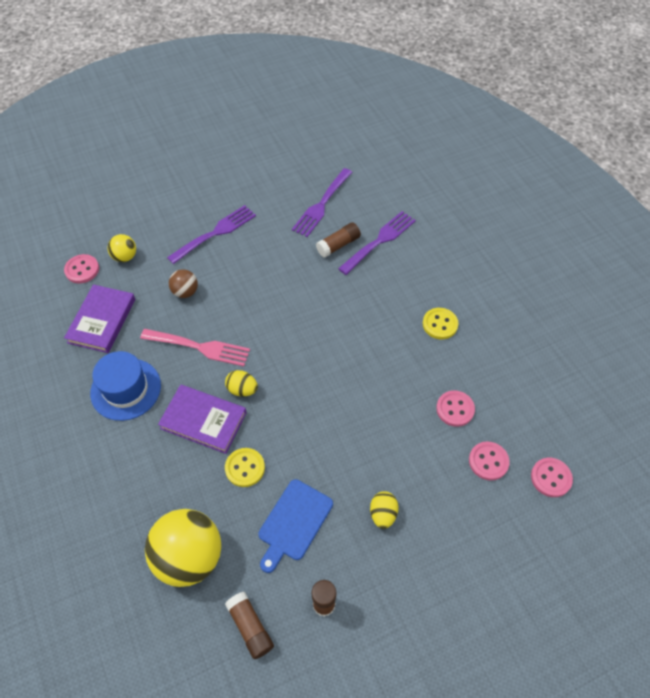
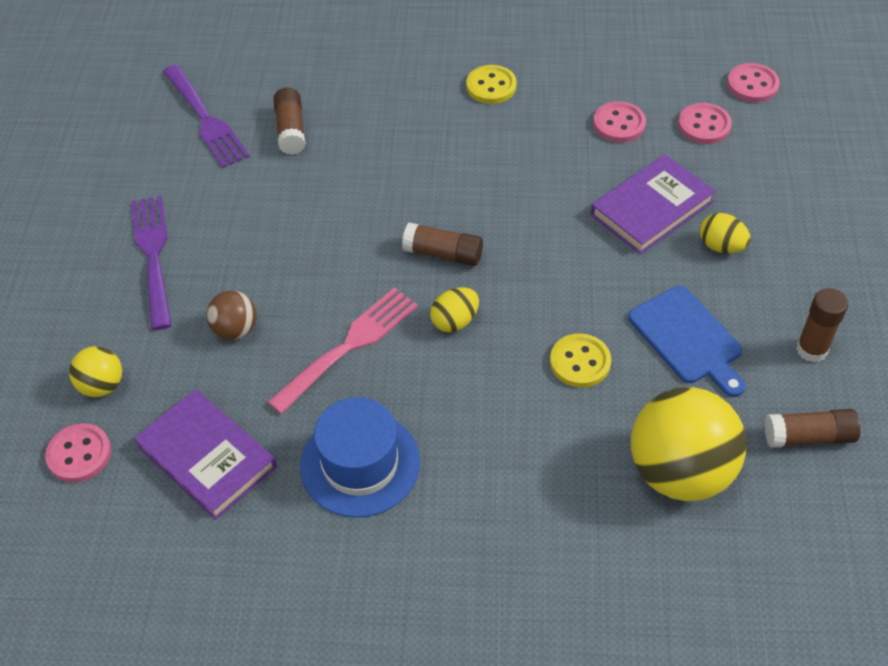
camera: 60 degrees left, 5 degrees down
(203, 420) = (476, 383): purple book -> purple book (651, 208)
(289, 361) = (443, 253): none -> brown glue stick
(379, 241) = (318, 87): purple fork -> none

